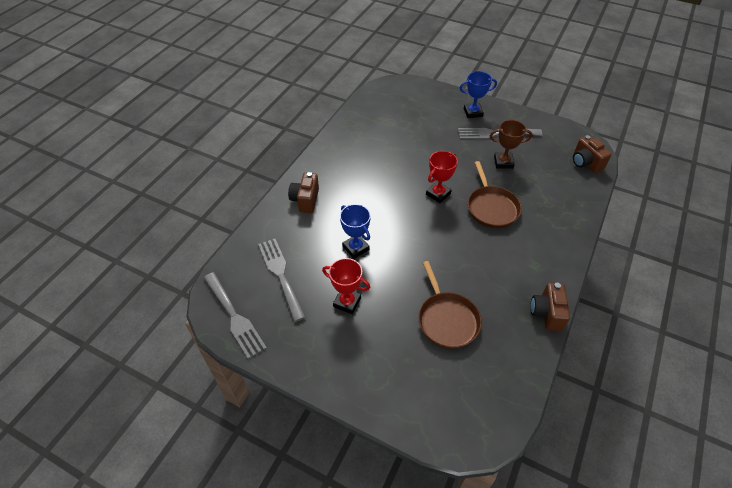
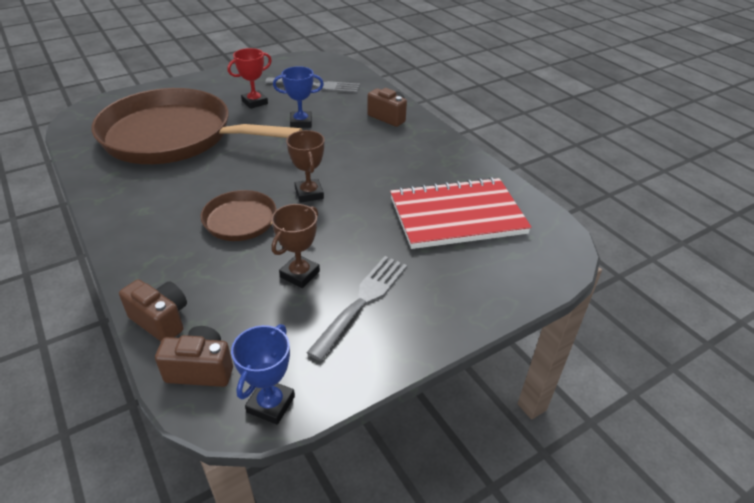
camera: 120 degrees right, 10 degrees down
(234, 317) = (303, 63): grey fork -> none
(399, 126) = (457, 216): none -> red notebook
(438, 194) = (309, 193): red trophy -> brown trophy
(447, 319) = (174, 136): brown pan -> brown pan, size x2.10
(473, 112) = (432, 304): blue trophy -> blue trophy (271, 404)
(546, 313) = (95, 188): brown camera -> brown camera (161, 320)

